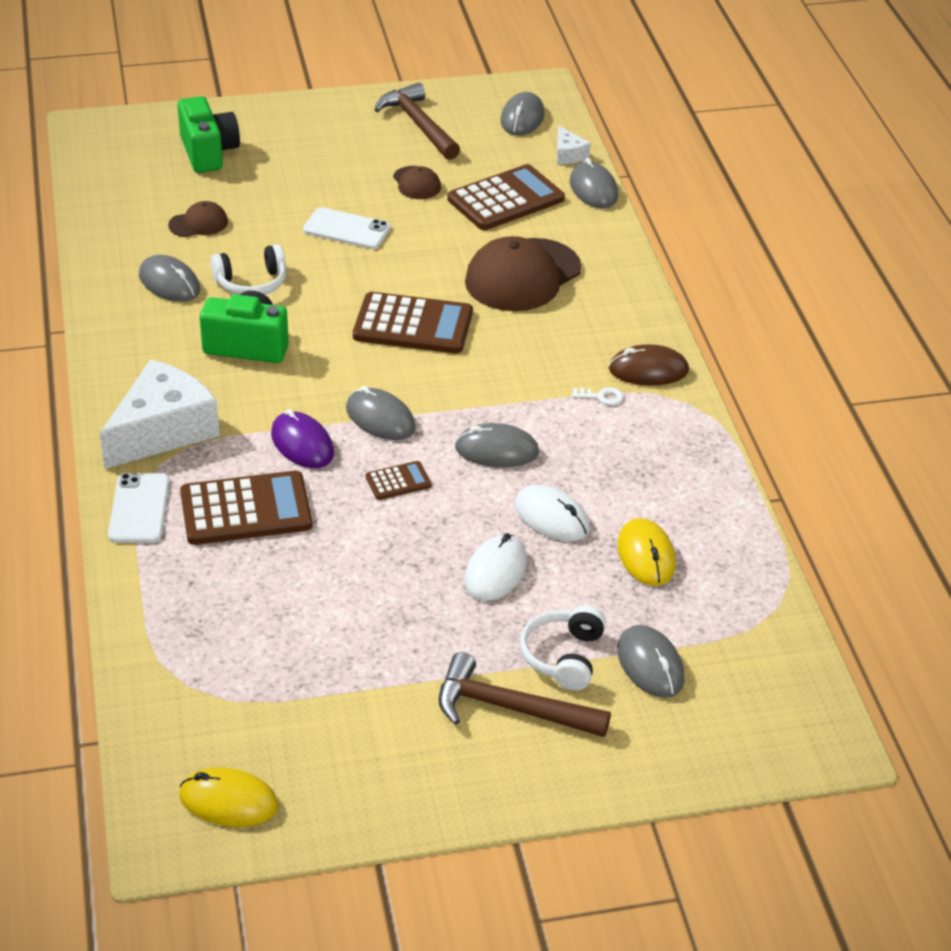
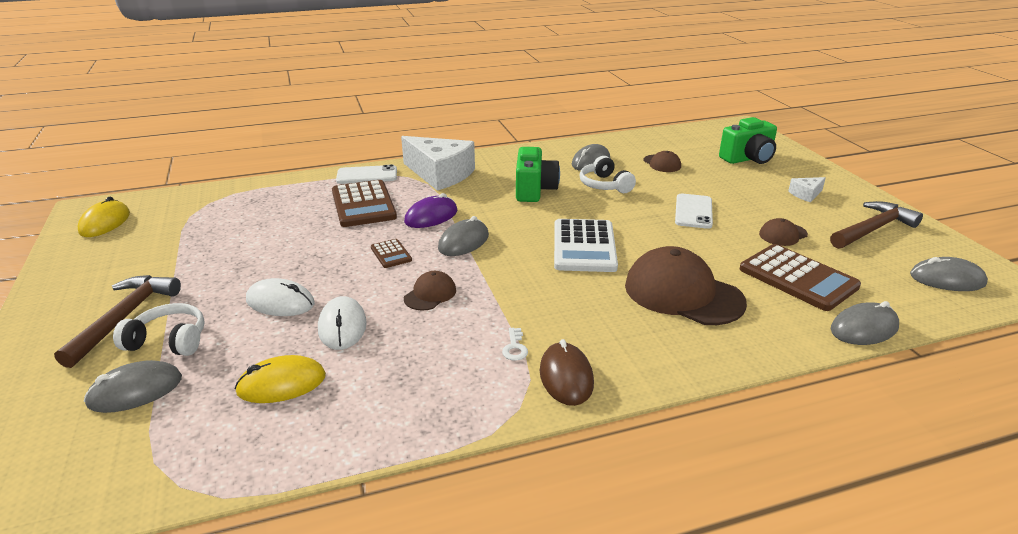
camera: 85 degrees right, 10 degrees down
(413, 325) = (584, 246): brown calculator -> white calculator
(496, 450) = (430, 294): grey mouse -> brown cap
(551, 517) = (342, 326): white mouse -> white mouse turned 45 degrees counterclockwise
(568, 154) = (912, 309): white cheese -> white cheese (806, 194)

